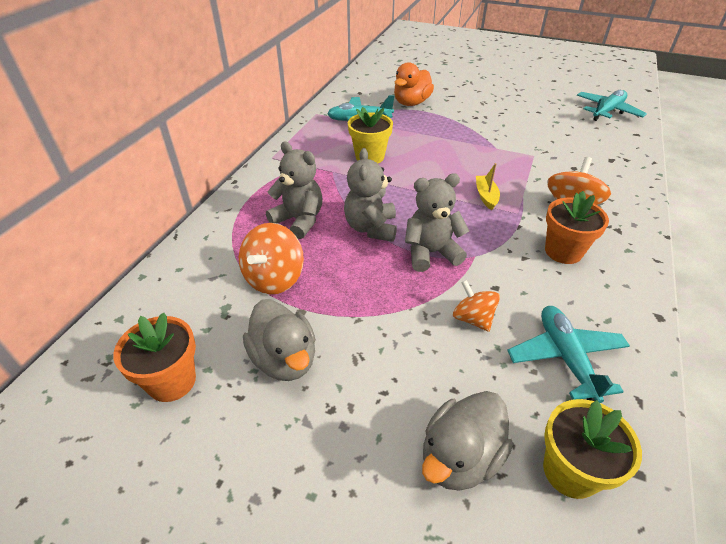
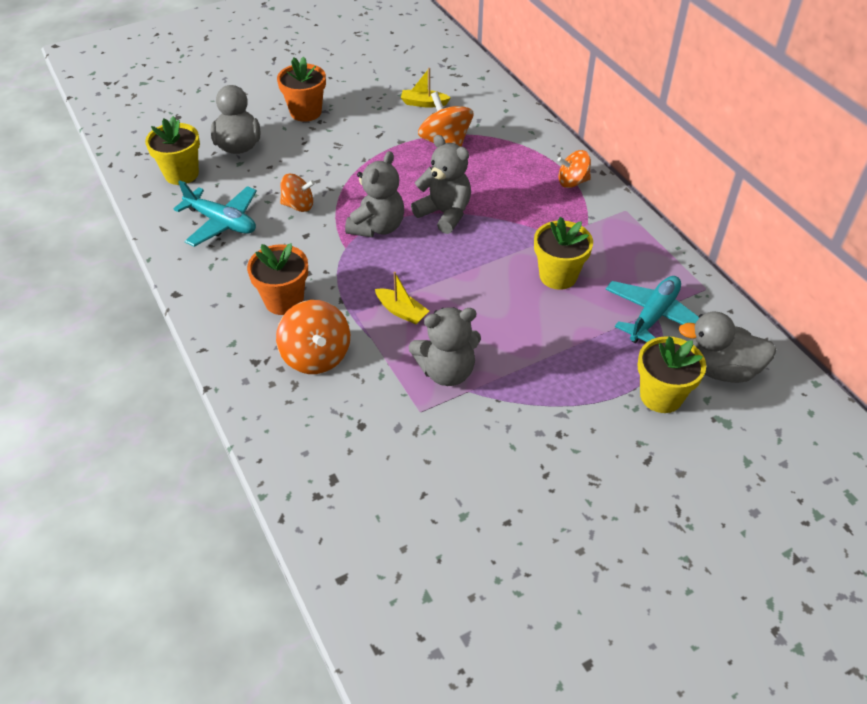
camera: 130 degrees right, 5 degrees up
(172, 381) = (407, 81): orange flower pot -> orange flower pot (305, 112)
(213, 335) = (424, 103): none -> yellow boat
(261, 189) = (572, 182): none -> orange spinning top
(284, 359) = (372, 120): grey duck -> grey duck (720, 369)
(299, 220) = (500, 182): grey teddy bear -> grey teddy bear (446, 371)
(411, 103) = (661, 396): orange duck -> yellow flower pot
(607, 111) = (424, 617): turquoise plane -> none

